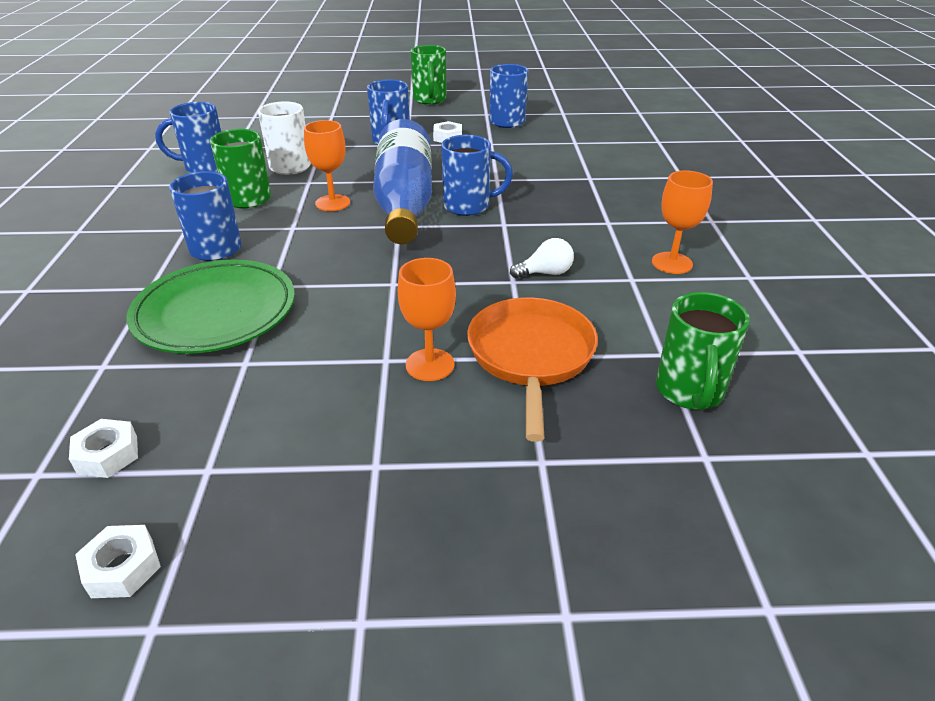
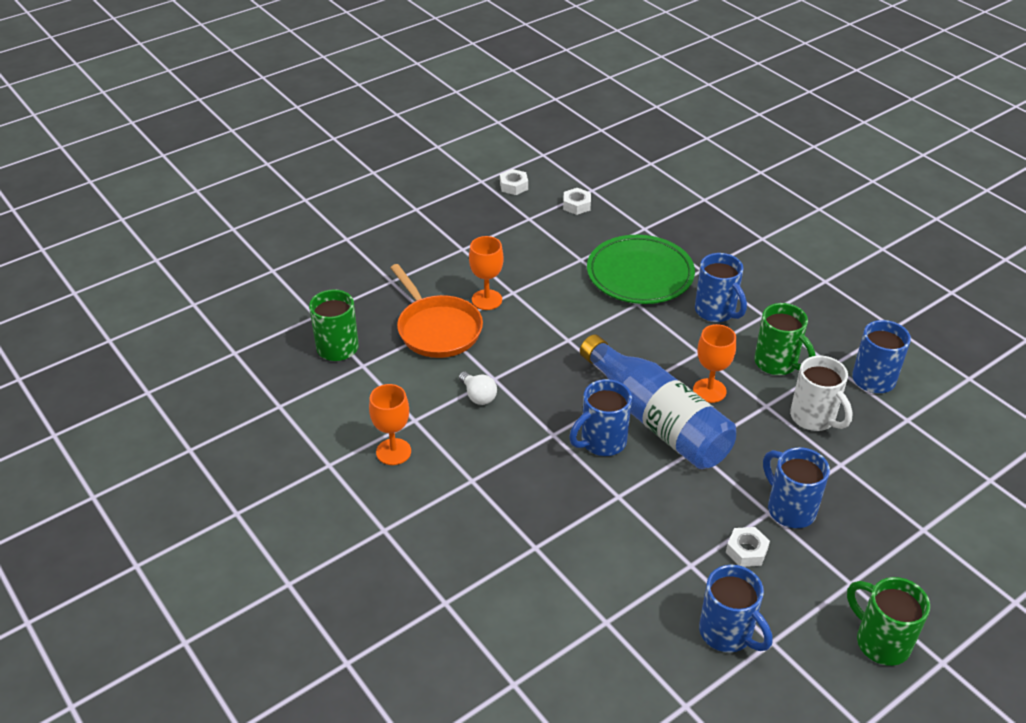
camera: 145 degrees right, 5 degrees up
(545, 273) = (478, 396): white light bulb -> white light bulb turned 75 degrees counterclockwise

